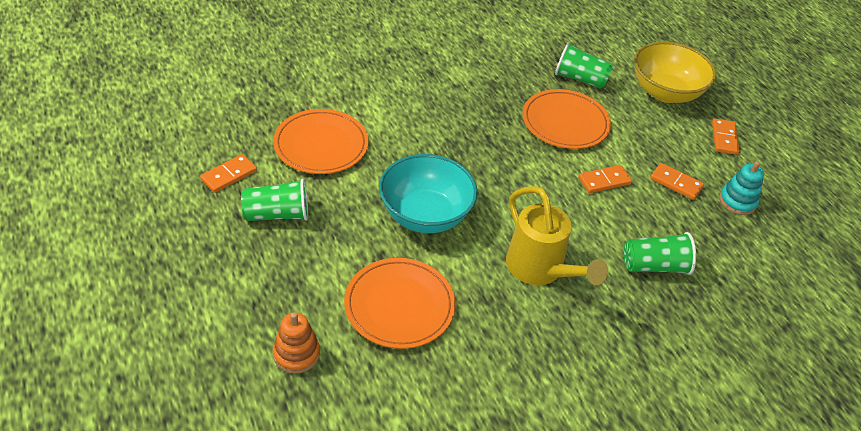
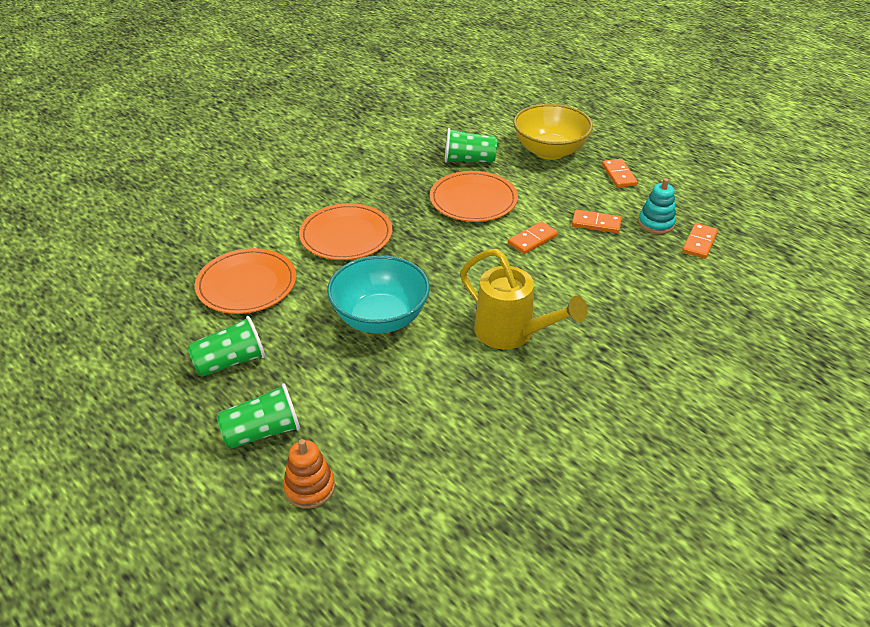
camera: 15 degrees left, 5 degrees down
(229, 175) = (162, 340): orange domino -> orange domino (699, 243)
(399, 305) = (393, 408): orange plate -> orange plate (346, 235)
(654, 266) = (612, 298): green cup -> green cup (262, 432)

